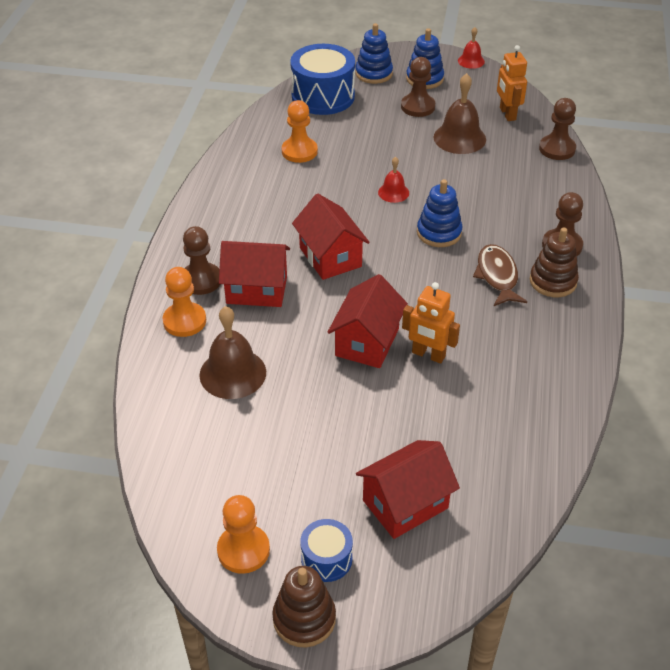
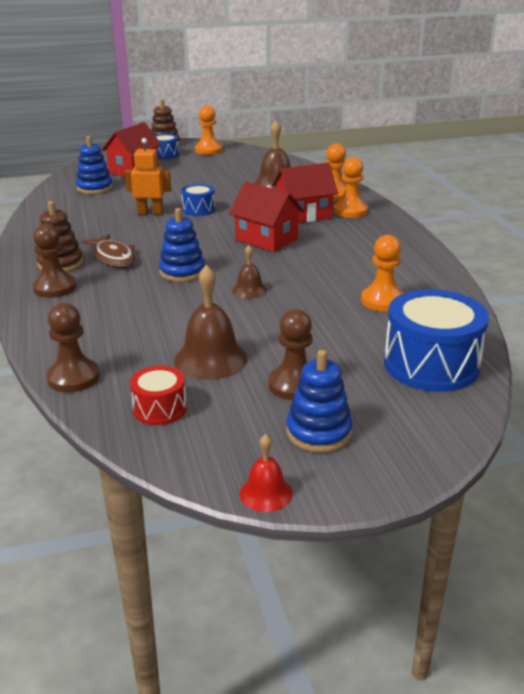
camera: 155 degrees right, 15 degrees down
(201, 280) = (350, 211): brown pawn -> orange pawn
(367, 342) = (198, 210): red house -> blue drum
(374, 73) = (402, 419): blue stacking toy -> blue stacking toy (95, 188)
(393, 192) = (249, 290): red bell -> brown bell
(507, 114) = (160, 409): orange robot -> red drum

